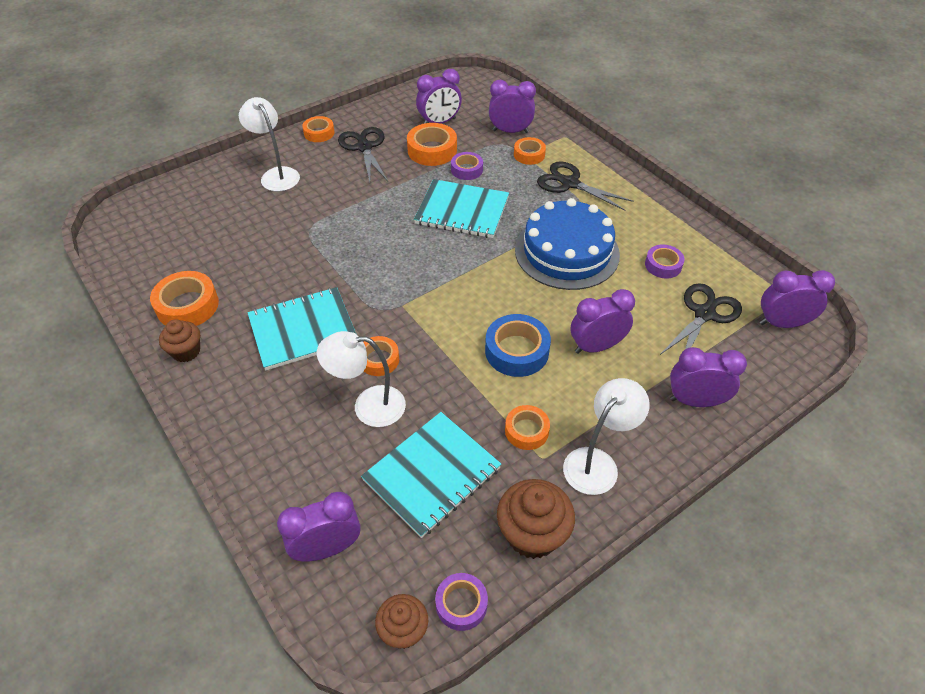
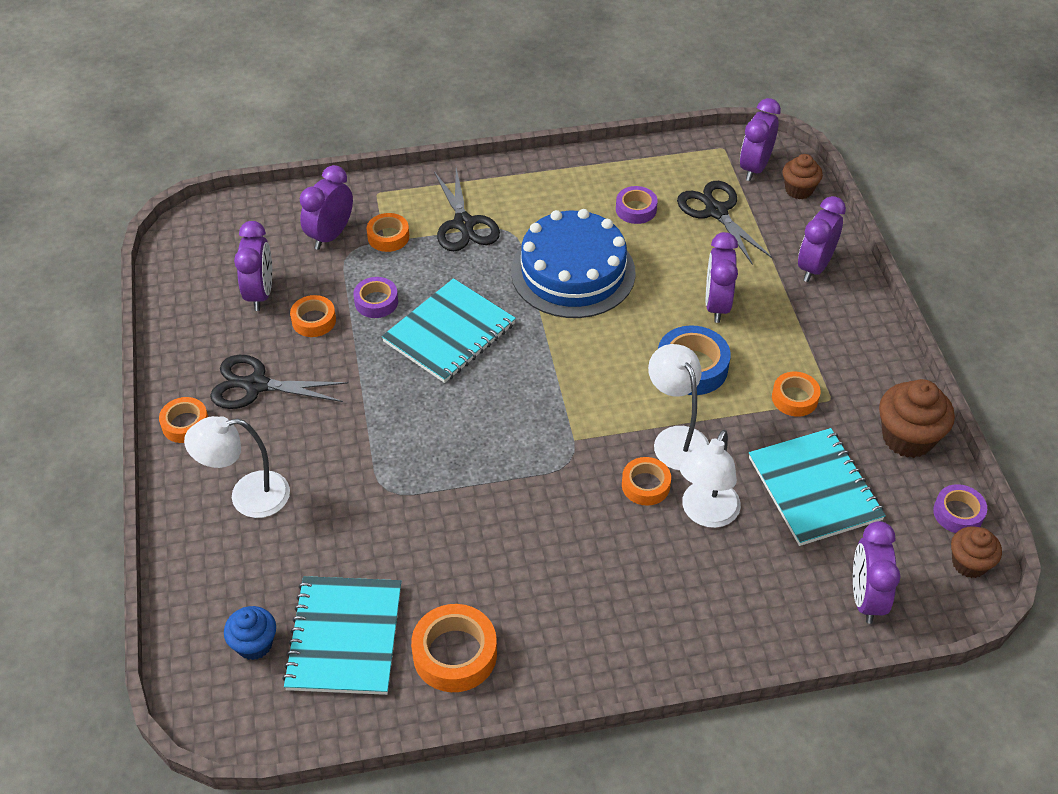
camera: 65 degrees left, 0 degrees up
(168, 216) = (254, 644): none -> blue cupcake
(186, 351) = (536, 670): brown cupcake -> brown cupcake (799, 190)
(303, 330) = (563, 543): turquoise notebook -> turquoise notebook (344, 637)
(432, 150) = (314, 320): orange tape -> orange tape, size x0.63
(569, 183) = (464, 224): black scissors -> black scissors turned 75 degrees counterclockwise
(597, 462) = (852, 362): white lamp -> white lamp (676, 439)

